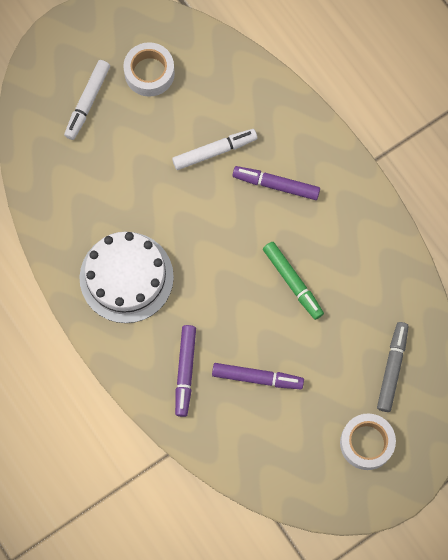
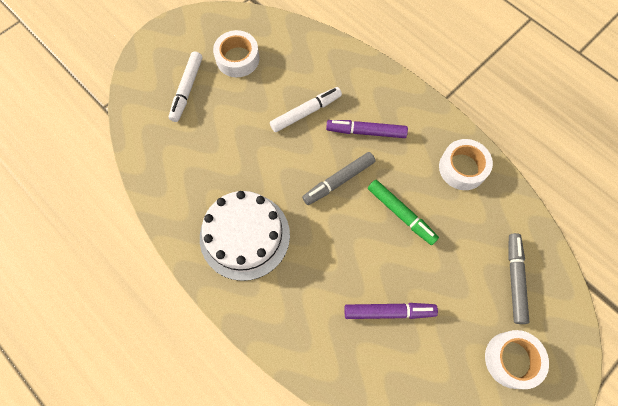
camera: 10 degrees left, 5 degrees down
(185, 372) = (317, 318): purple marker -> none
(235, 235) = (338, 181): none -> grey marker
(370, 243) = (462, 168): none -> white tape

